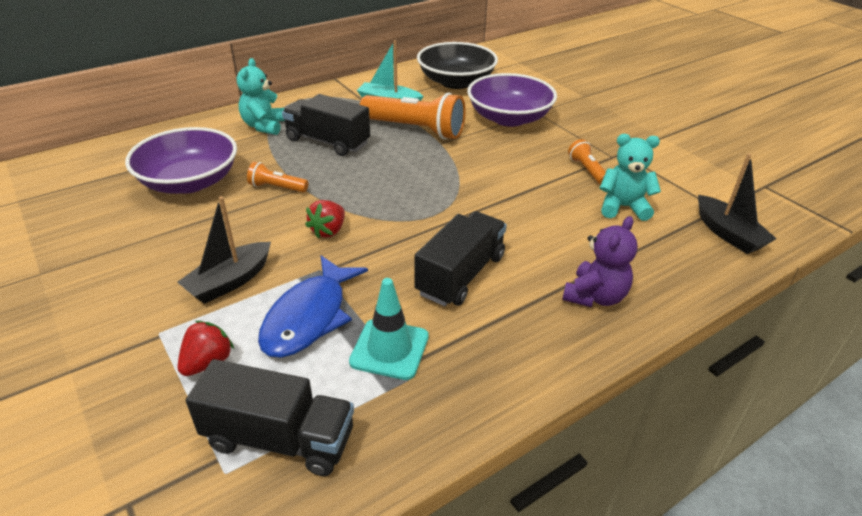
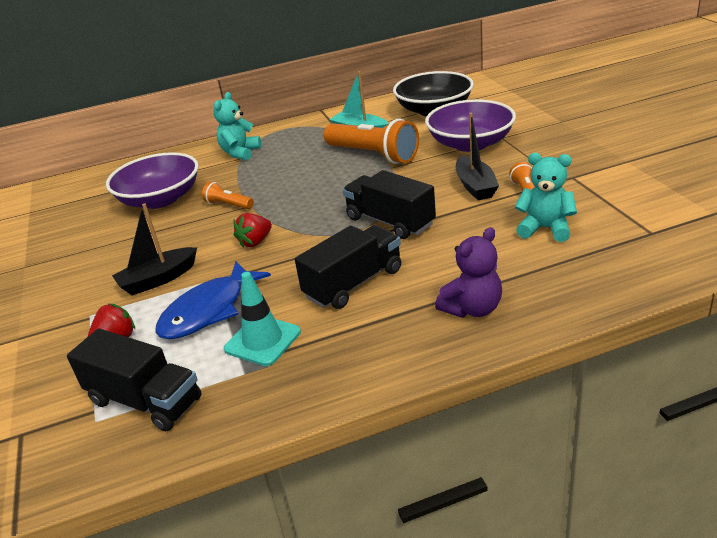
camera: 20 degrees right, 5 degrees down
(327, 142) = (289, 166): black truck -> black truck (390, 222)
(728, 234) = (648, 257): black boat -> black boat (475, 186)

